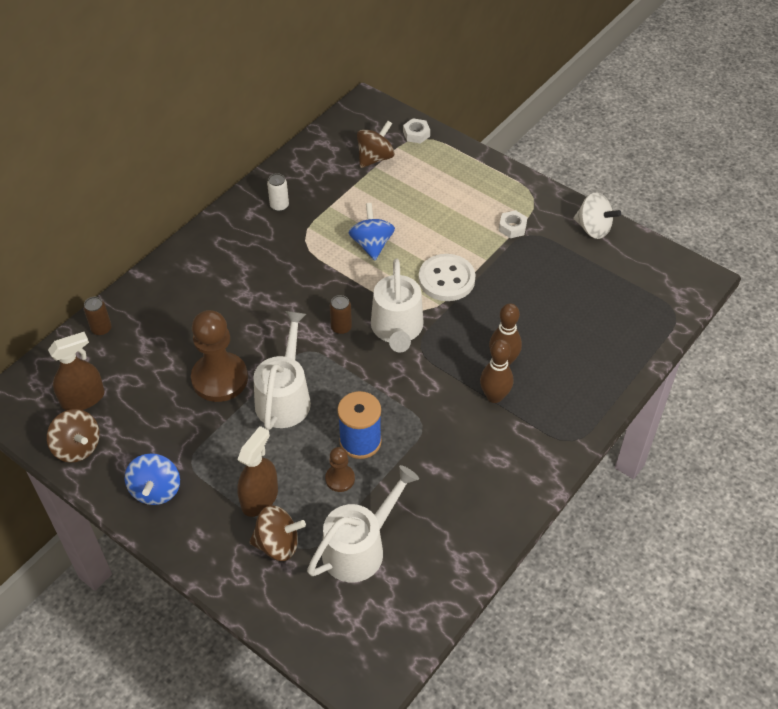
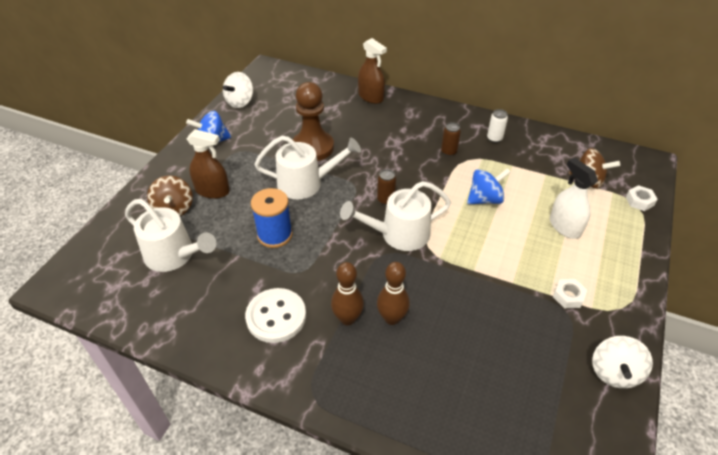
camera: 75 degrees right, 5 degrees down
(78, 447) = (240, 102): brown spinning top -> white spinning top
(83, 399) = (278, 94): brown spray bottle -> brown spray bottle (371, 97)
(101, 329) = (336, 87): brown can -> brown can (449, 152)
(340, 479) = (236, 230): brown pawn -> none
(430, 198) = (564, 227): none -> white spray bottle
(446, 279) = (472, 257): white button -> white button (276, 316)

